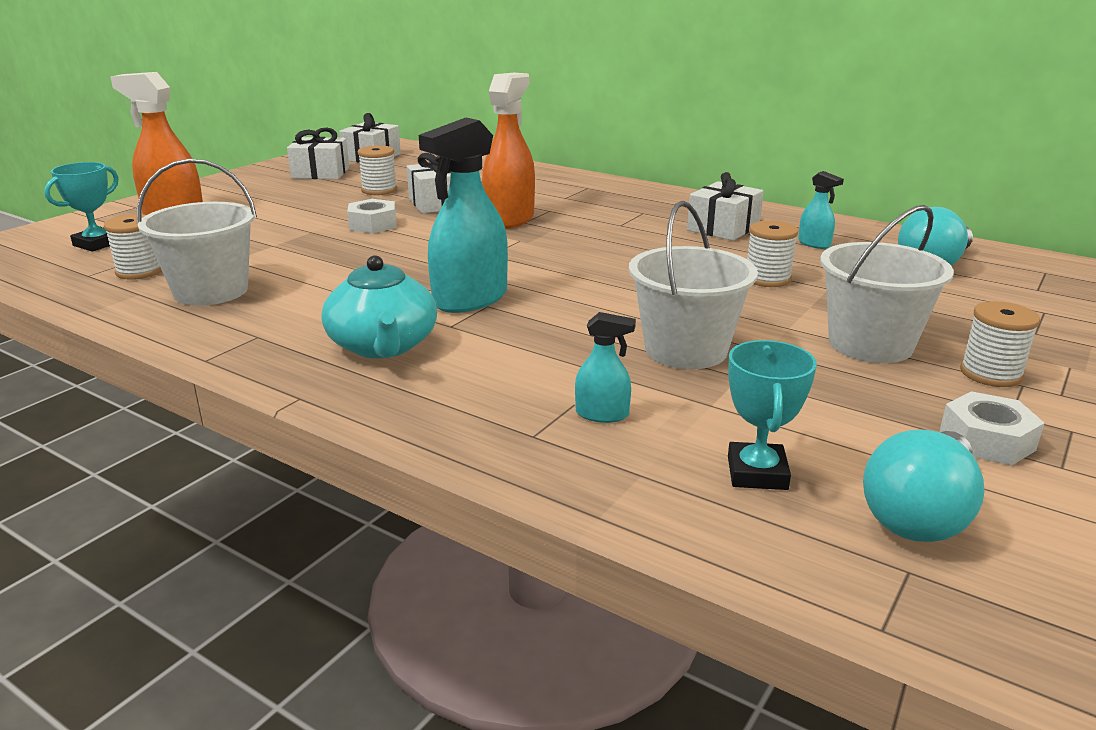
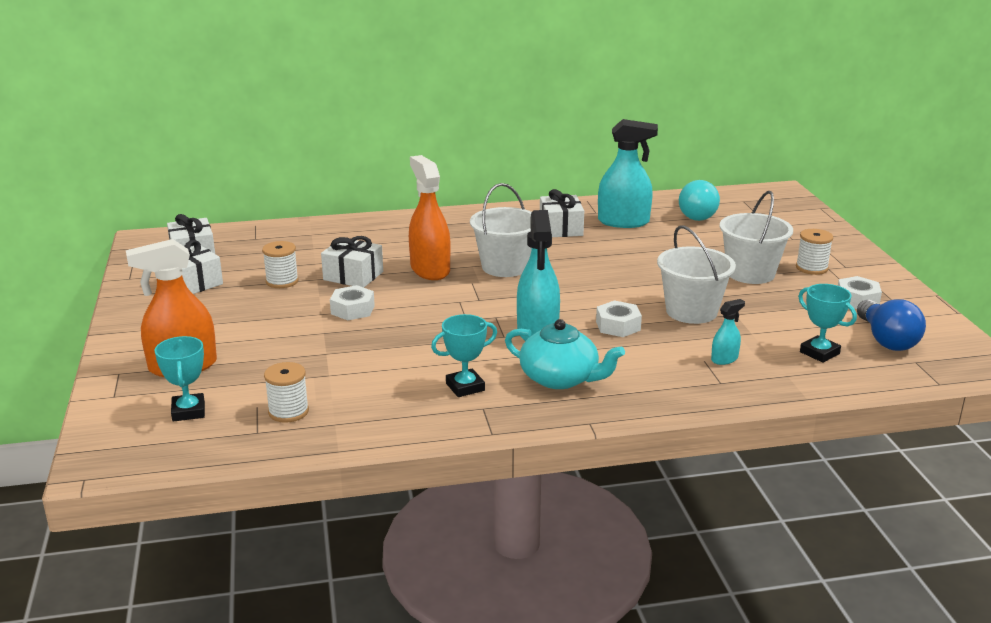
camera: 45 degrees left, 0 degrees up
(211, 291) = (378, 399): white bucket -> white bucket (505, 267)
(291, 313) = (465, 387): none -> turquoise trophy
(563, 327) = (618, 326): none -> white nut
(767, 279) = (645, 254): white spool -> none
(814, 244) = (623, 222): turquoise spray bottle -> turquoise spray bottle, size x2.10
(920, 513) = (886, 340): turquoise light bulb -> blue light bulb

